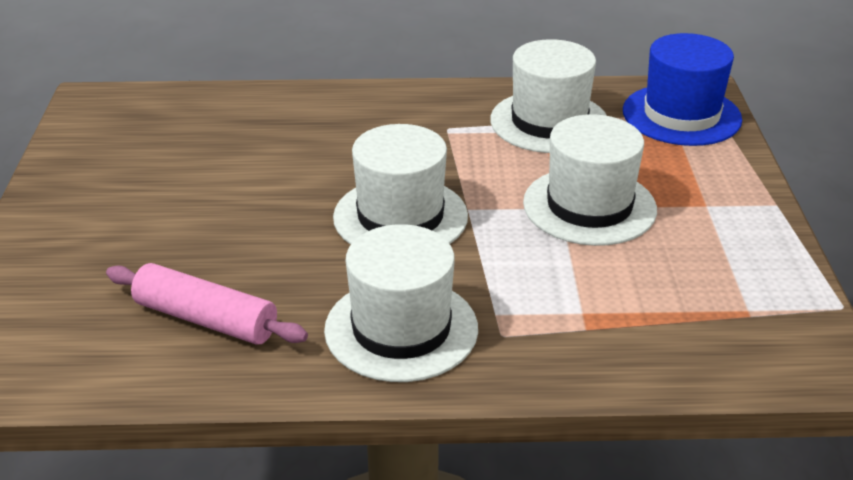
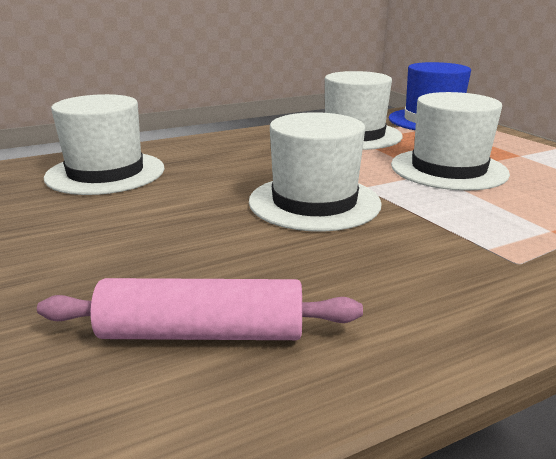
camera: 25 degrees left, 10 degrees down
(401, 329) = (425, 282): white hat -> white hat (106, 173)

